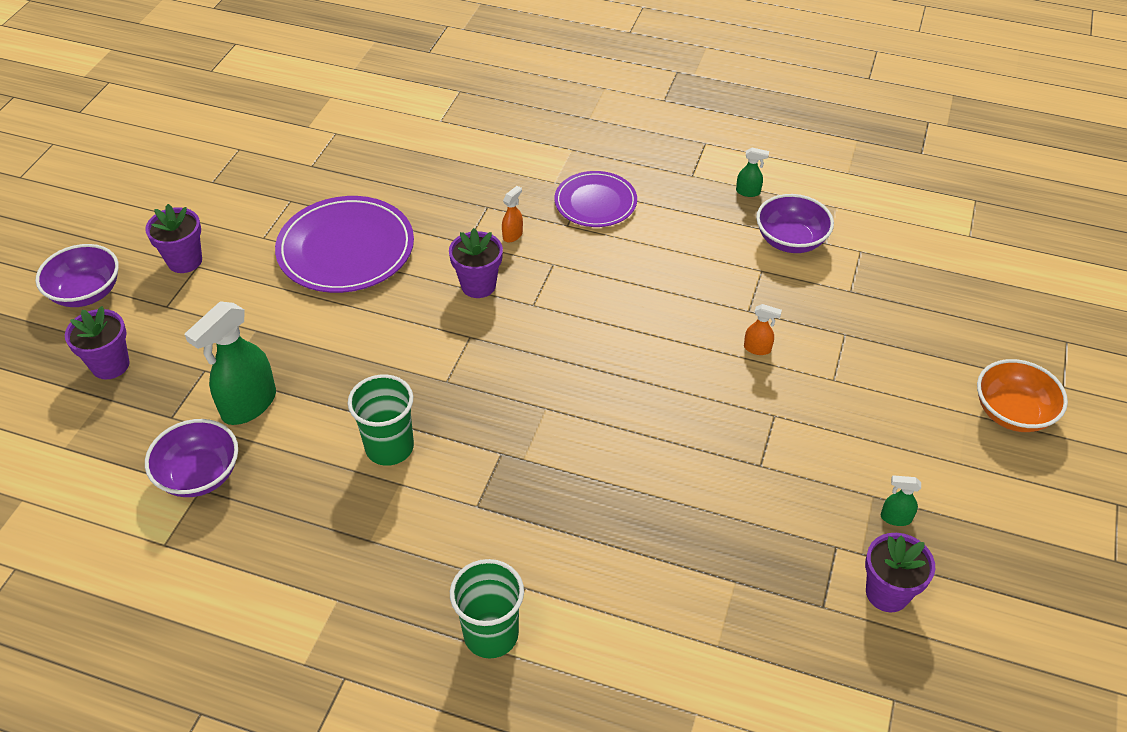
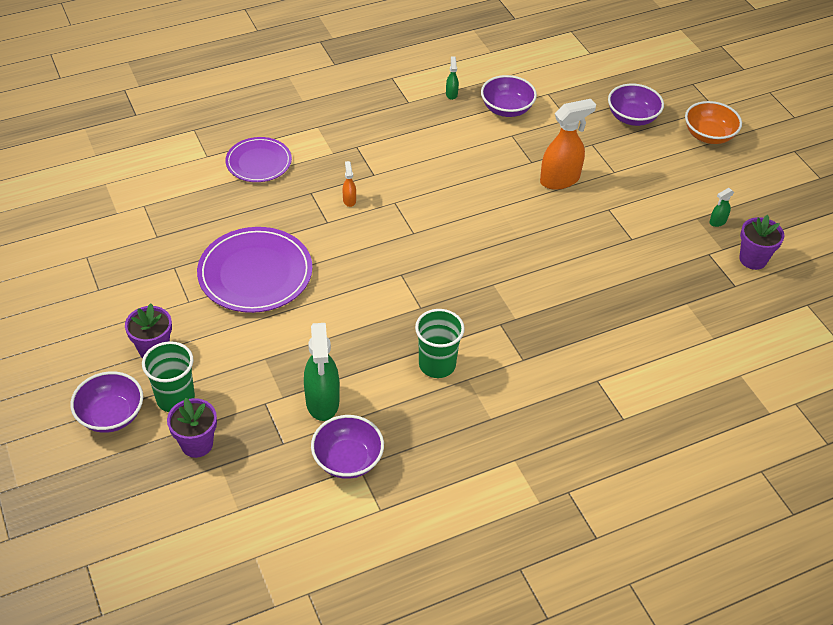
camera: 45 degrees left, 0 degrees up
(478, 285) = (367, 242): purple flower pot -> none
(491, 634) = (610, 414): green cup -> green cup (175, 398)
(595, 202) = (373, 151): purple plate -> purple plate (258, 162)
(748, 192) = (451, 94): green spray bottle -> green spray bottle turned 60 degrees counterclockwise
(757, 349) = (560, 180): orange spray bottle -> orange spray bottle, size x2.20
(933, 334) = (632, 117): none -> purple bowl

